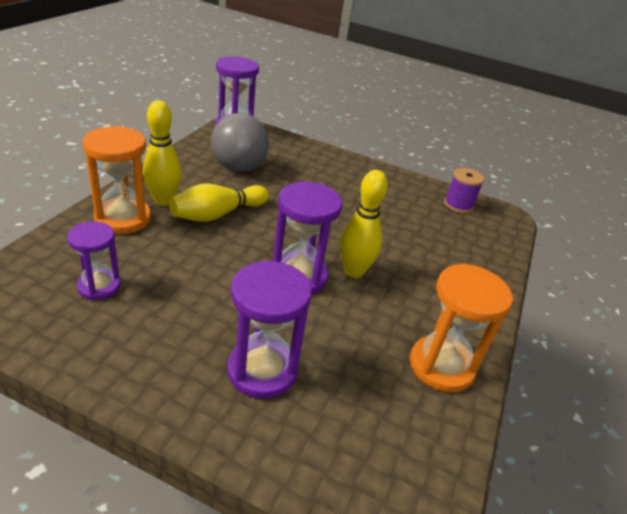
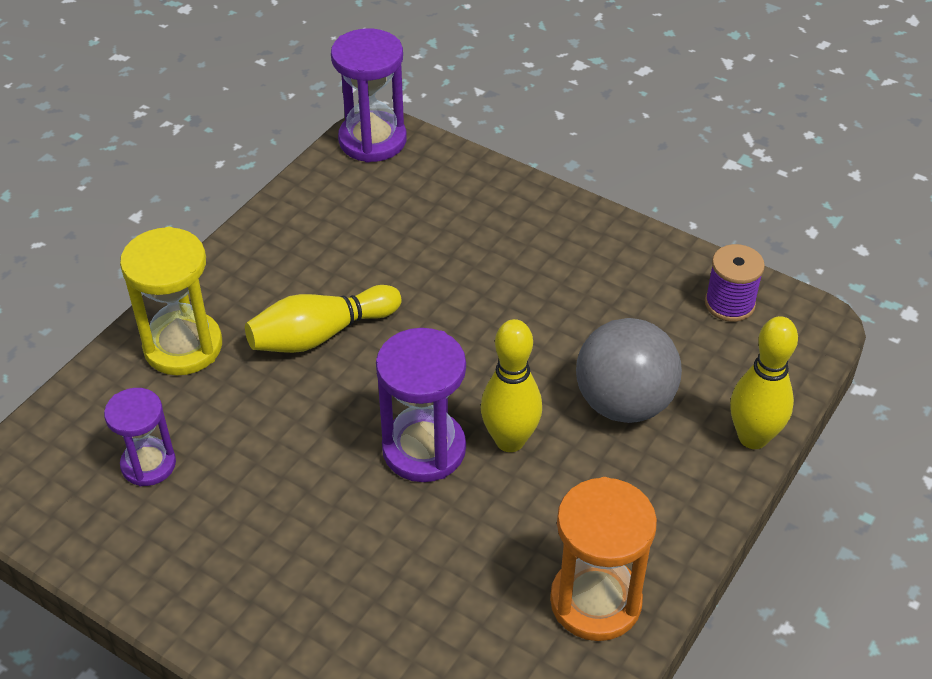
camera: 15 degrees right, 10 degrees up
(123, 219) = (183, 346): orange hourglass -> yellow hourglass
(163, 201) = (242, 309): yellow bowling pin -> yellow bowling pin (753, 437)
(238, 167) = (366, 234): grey ball -> grey ball (624, 403)
(262, 370) = (347, 597): purple hourglass -> none

